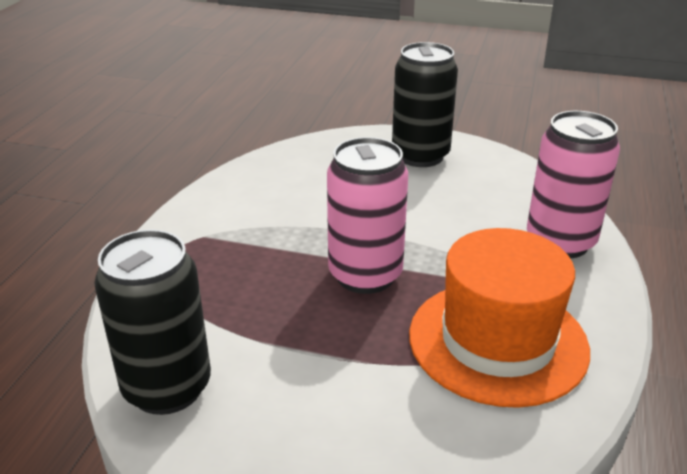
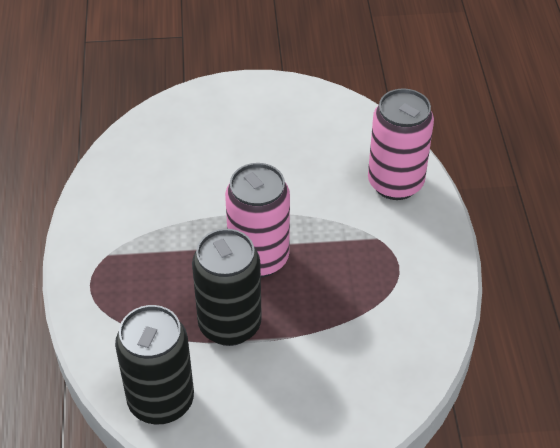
camera: 20 degrees left, 15 degrees up
(420, 156) = (251, 111): black can -> black can (229, 325)
(497, 341) = (377, 292): orange hat -> none

